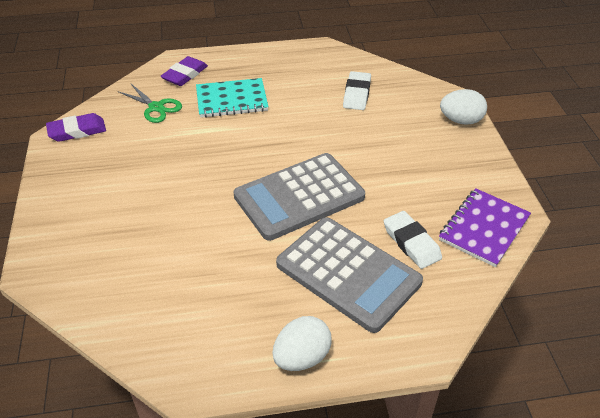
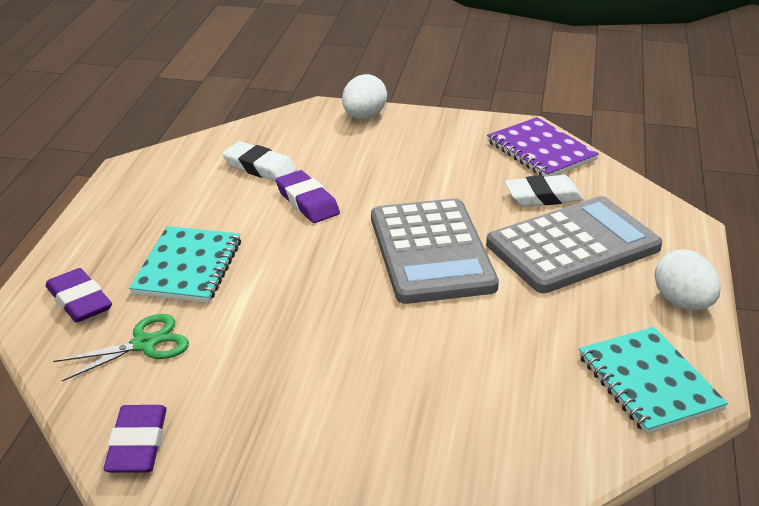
camera: 70 degrees left, 10 degrees down
(190, 346) = (649, 383): none -> turquoise notebook
(328, 125) = (307, 202): none -> purple eraser

